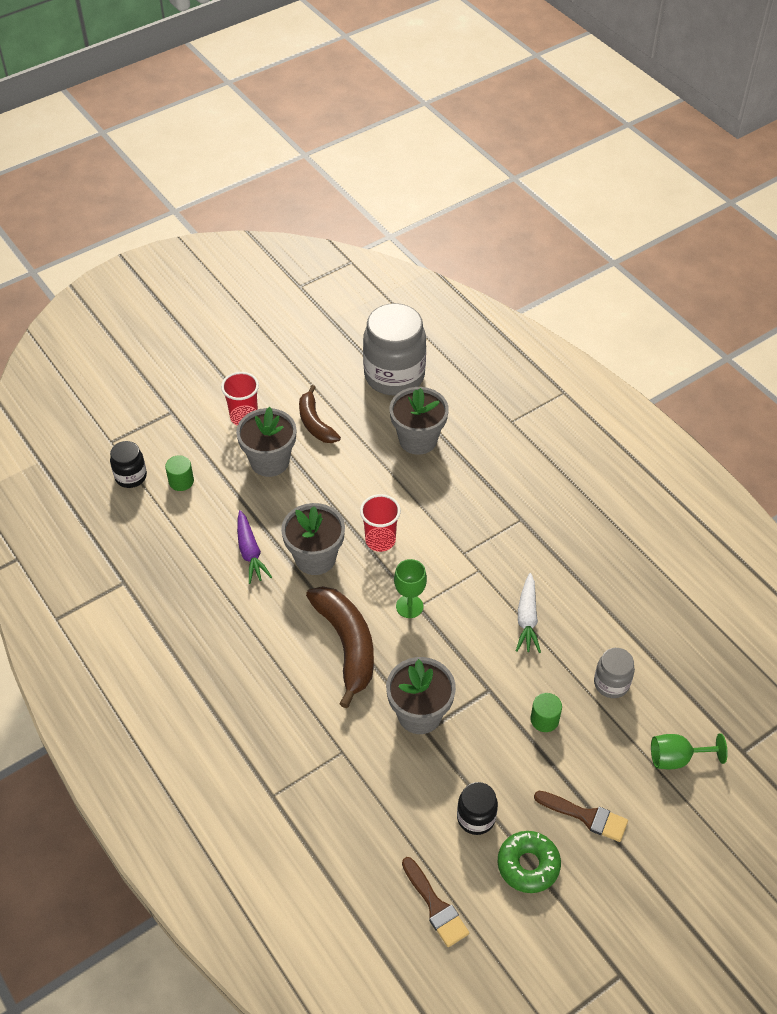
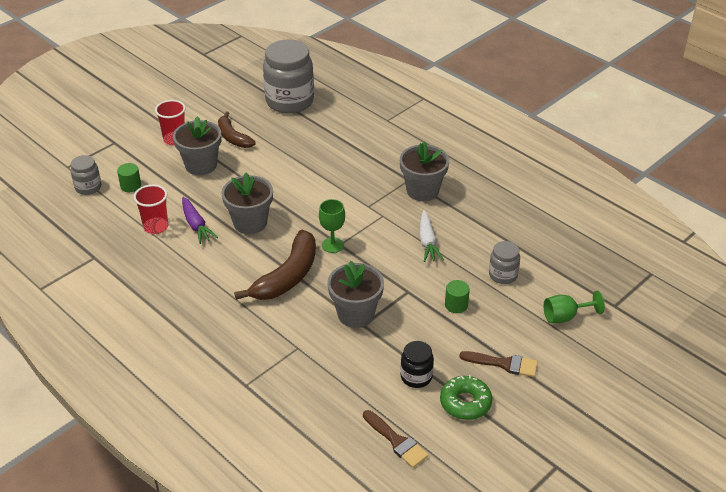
camera: 10 degrees left, 10 degrees down
(131, 476) = (88, 187): black jar -> grey jar
(347, 645) = (287, 276): brown banana -> brown banana turned 60 degrees clockwise
(380, 540) = (300, 205): red cup -> red cup (156, 227)
(418, 440) = (316, 139): grey flower pot -> grey flower pot (422, 191)

